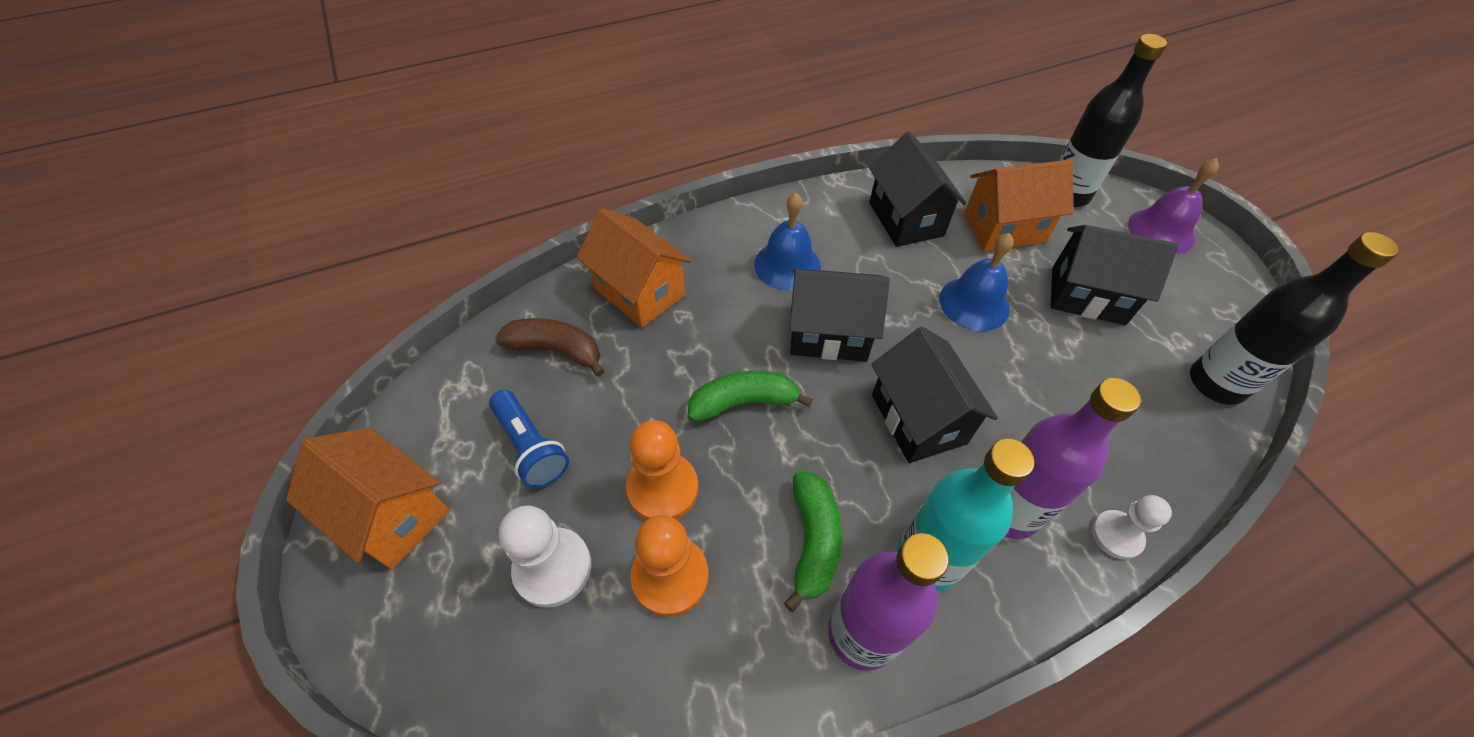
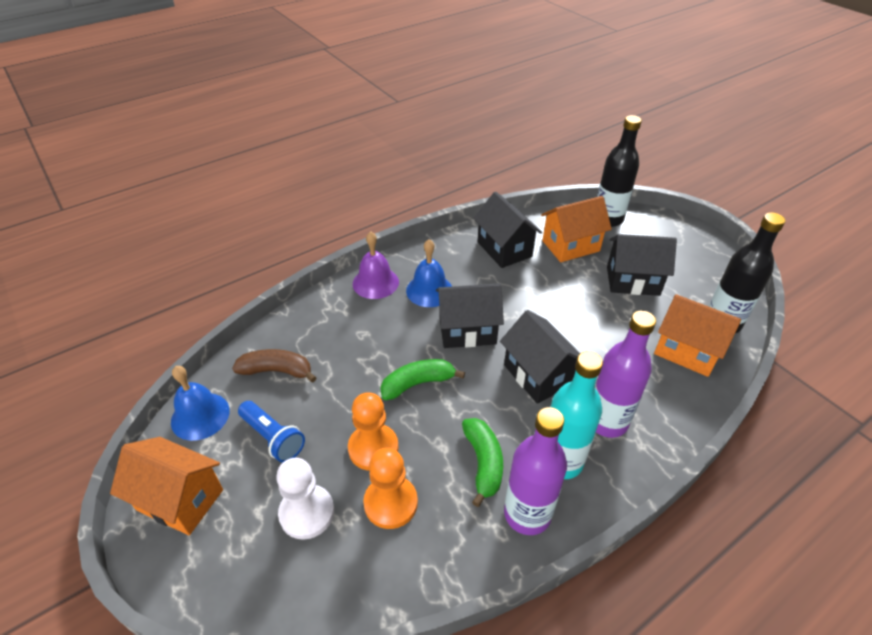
camera: 10 degrees left, 10 degrees down
(639, 292) = (328, 323): orange house -> orange house (686, 351)
(974, 303) = (560, 296): blue bell -> blue bell (200, 416)
(1116, 535) = (677, 424): white pawn -> none
(1161, 231) = (672, 234): purple bell -> purple bell (375, 282)

